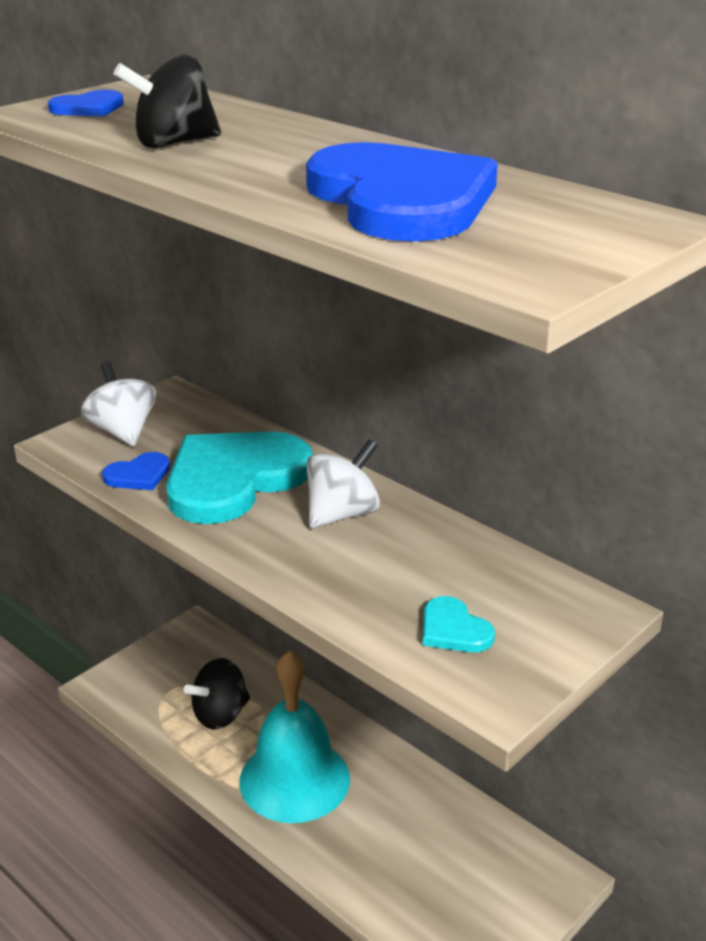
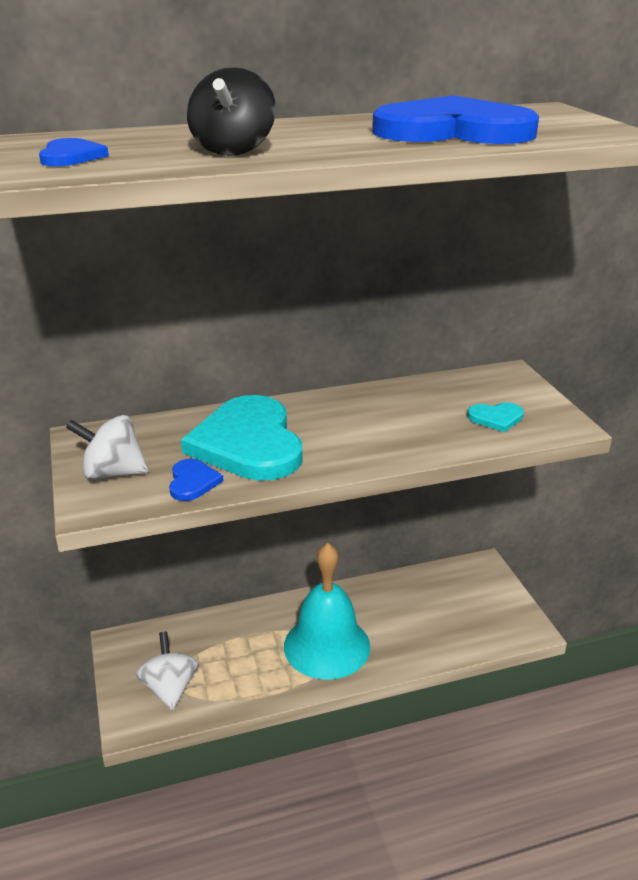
camera: 60 degrees left, 0 degrees up
(220, 714) = (230, 661): black spinning top -> none
(342, 514) = (339, 416): white spinning top -> white spinning top (170, 688)

